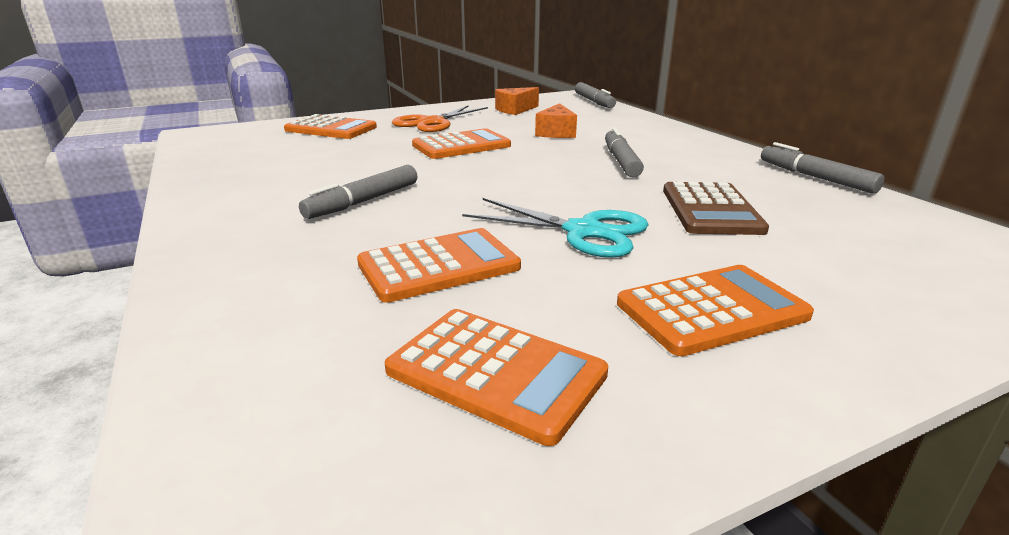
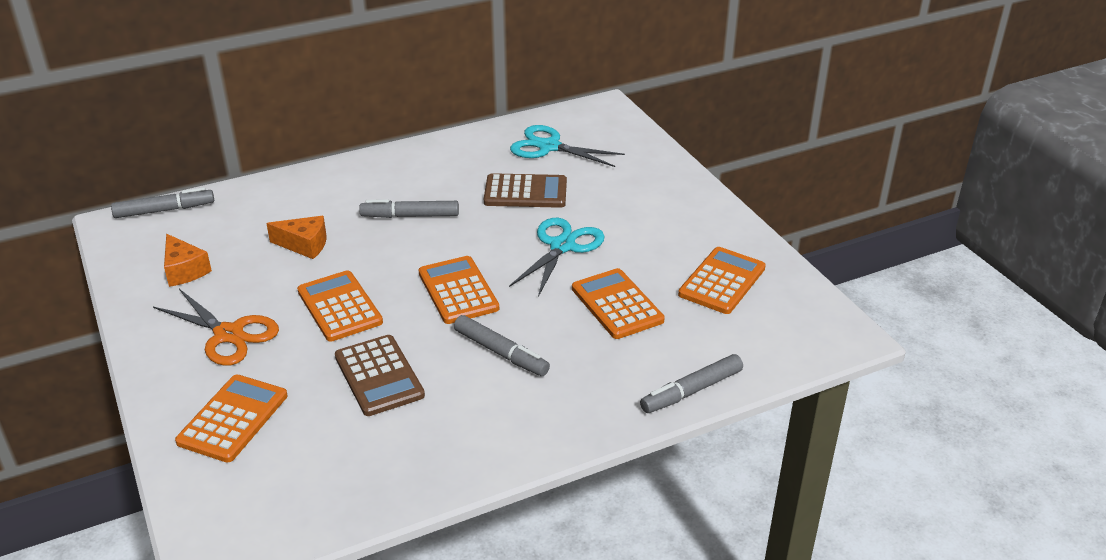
camera: 90 degrees left, 10 degrees up
(355, 160) = (379, 376): none -> brown calculator
(712, 310) = (659, 215): orange calculator -> orange calculator (458, 291)
(815, 177) = (464, 139): grey marker -> grey marker (691, 391)
(857, 223) = (549, 147): none -> turquoise scissors

